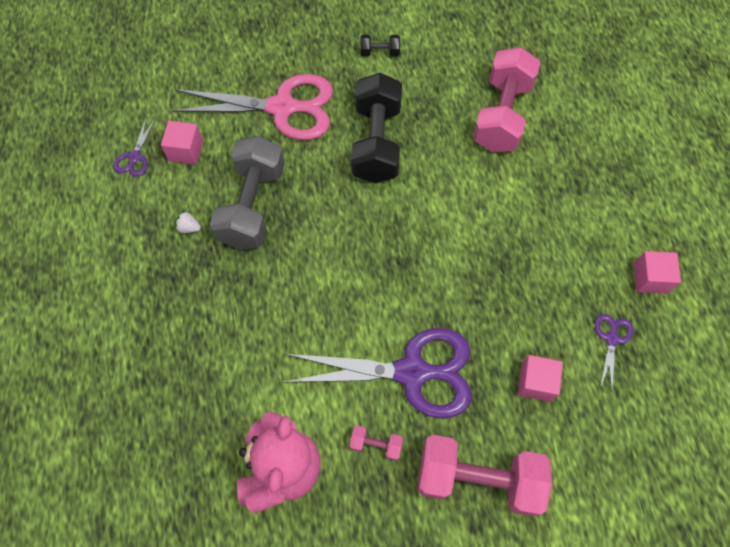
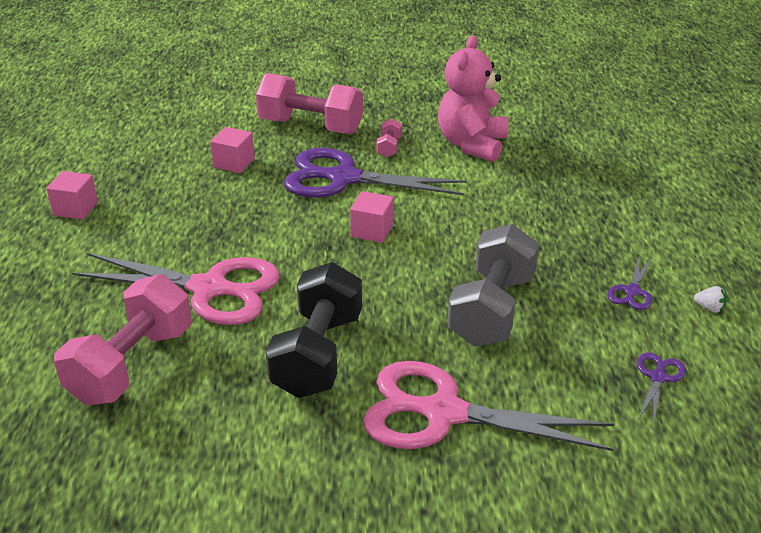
camera: 170 degrees left, 30 degrees down
(186, 150) = (585, 377): pink cube -> pink cube (372, 230)
(189, 227) = (571, 298): white strawberry -> white strawberry (709, 308)
(376, 445) = (389, 147): pink dumbbell -> pink dumbbell turned 75 degrees clockwise
(379, 52) = (271, 474): black dumbbell -> none
(481, 194) = (209, 289): none -> pink scissors
(611, 339) = (147, 178): purple scissors -> purple scissors (632, 291)

